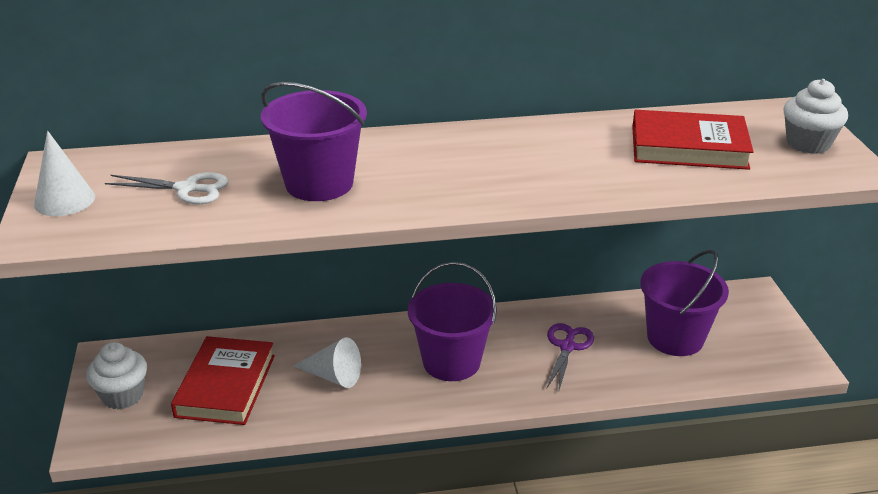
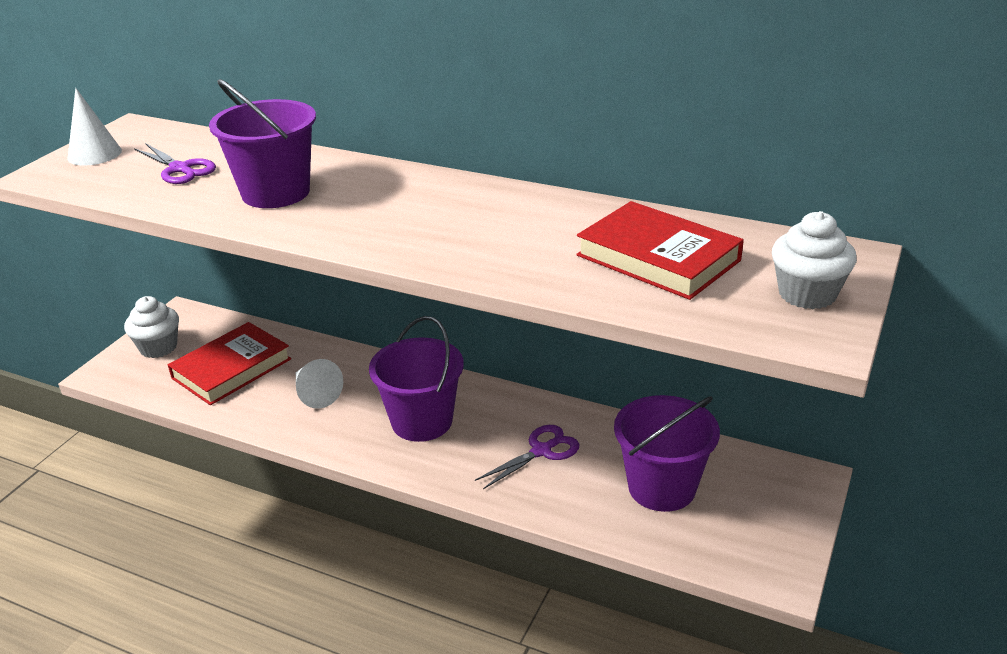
camera: 35 degrees right, 0 degrees up
(187, 189) = (180, 169): white scissors -> purple scissors

